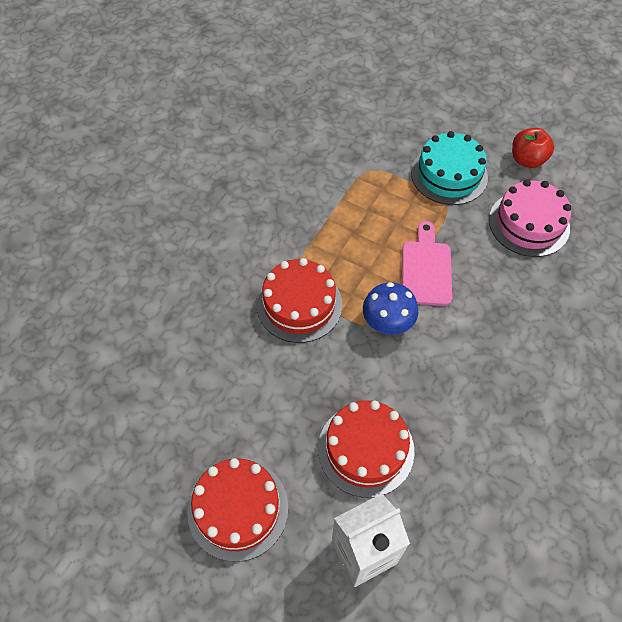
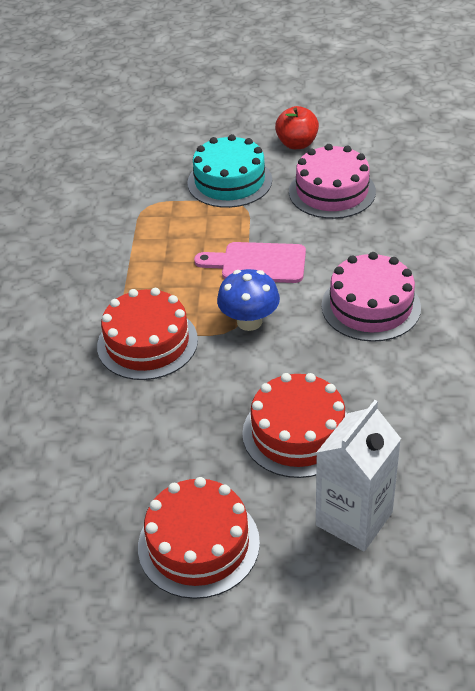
camera: 25 degrees left, 15 degrees down
(426, 269) = (257, 263): pink cutting board -> pink cutting board turned 60 degrees counterclockwise
(494, 357) = (371, 306): none -> pink cake

